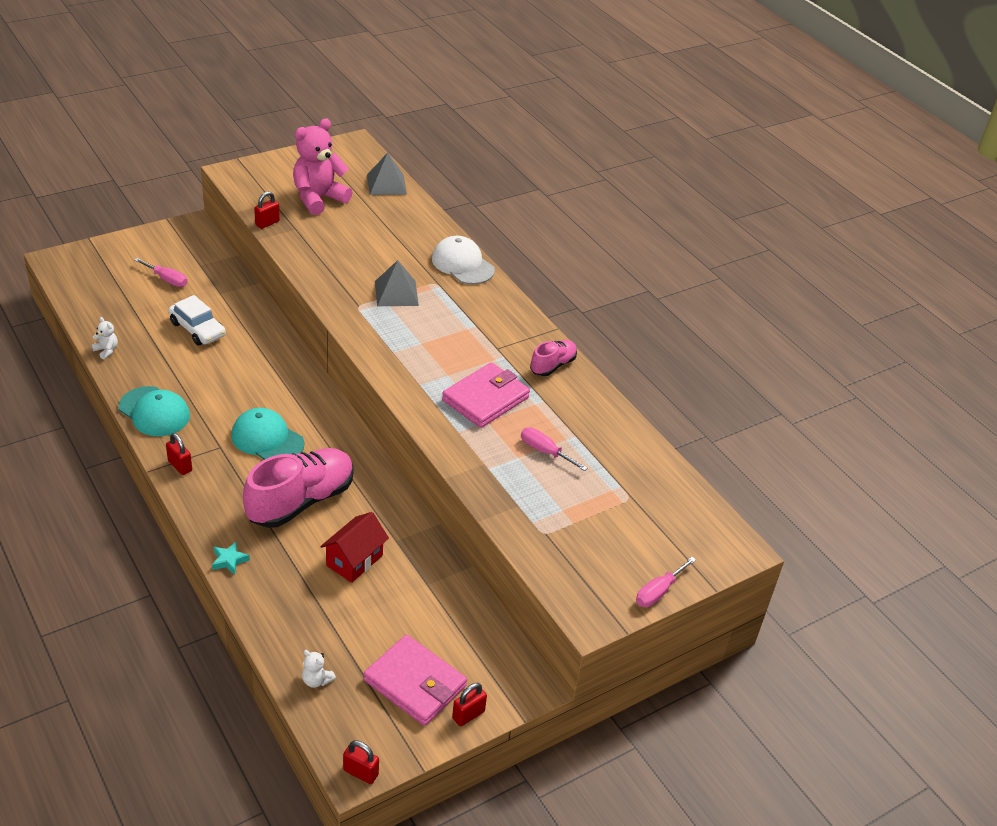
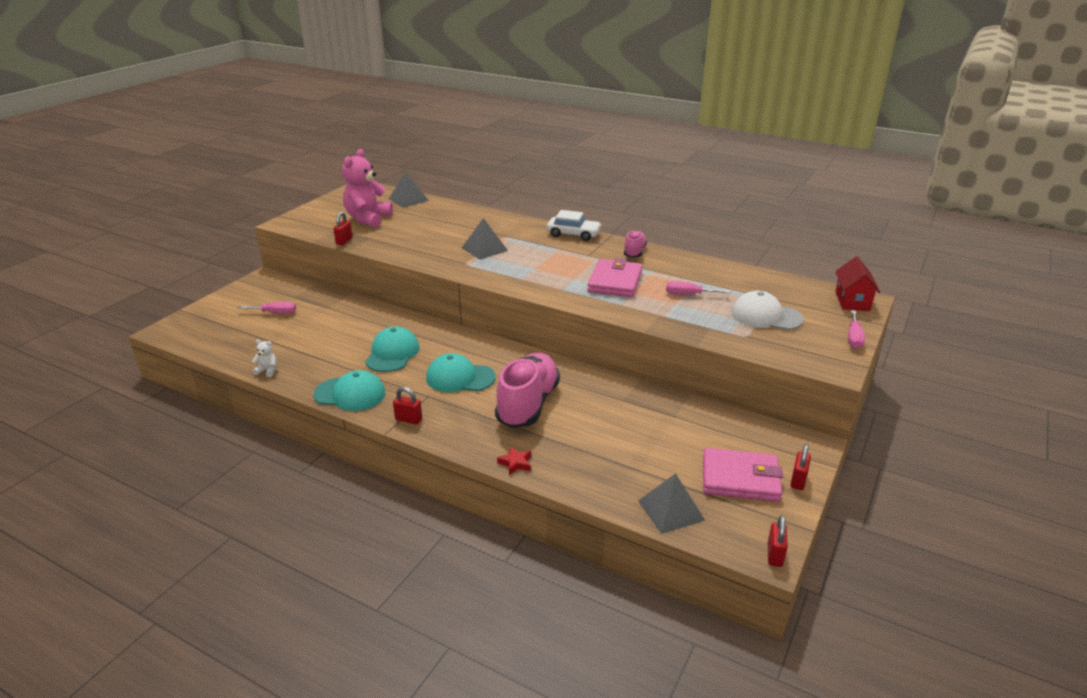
camera: 25 degrees left, 10 degrees down
(198, 329) = (332, 333): white car -> white car (573, 234)
(229, 560) = (515, 463): turquoise star -> red star
(231, 380) = (392, 353): none -> turquoise cap
(316, 680) = (671, 510): white teddy bear -> grey pyramid
(354, 560) = (608, 423): red house -> red house (852, 301)
(360, 772) = (774, 555): red padlock -> red padlock turned 75 degrees counterclockwise
(462, 264) = (511, 222): white cap -> white cap (766, 316)

